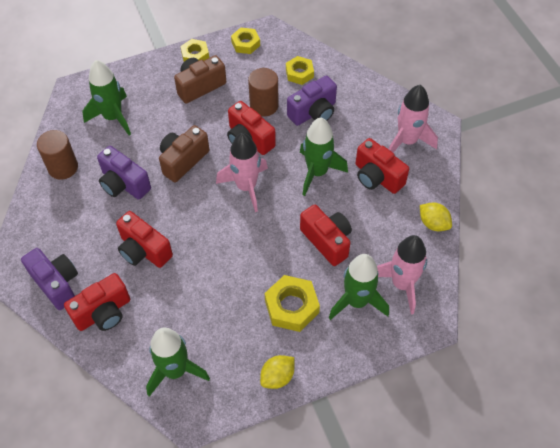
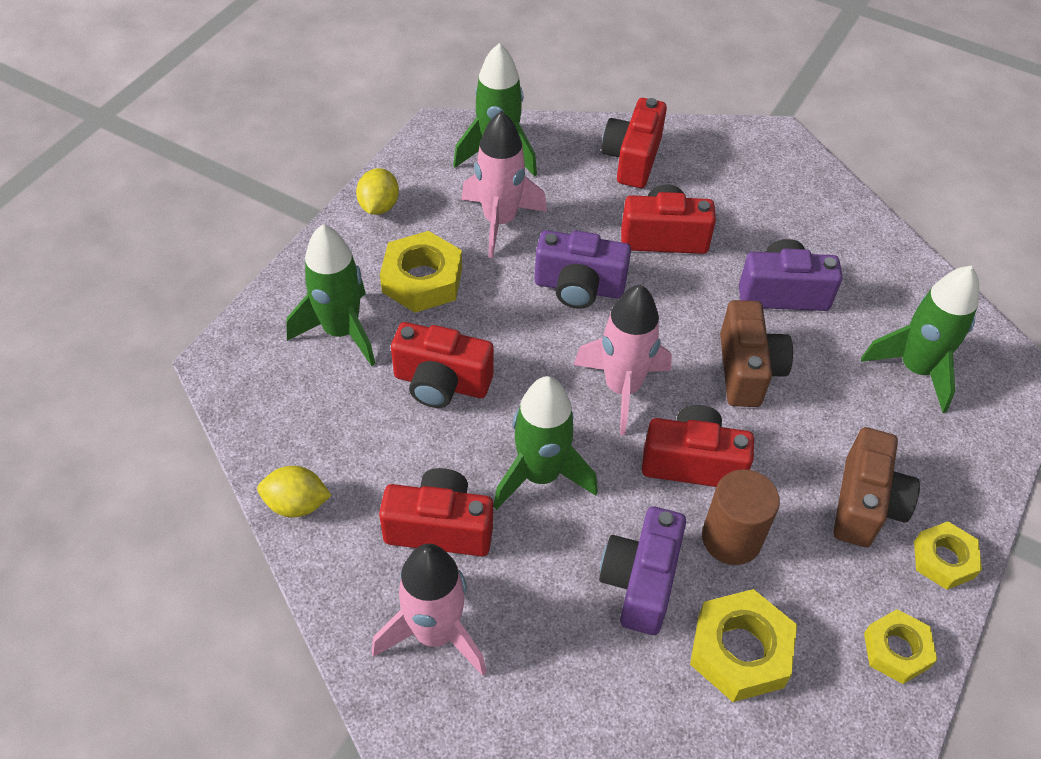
camera: 140 degrees right, 5 degrees down
(56, 283) = (715, 155): purple camera -> purple camera (579, 287)
(63, 167) = (880, 266): brown cylinder -> none
(299, 73) = (740, 651): yellow nut -> yellow nut, size x1.54
(402, 284) = (292, 387): pink rocket -> pink rocket (499, 221)

